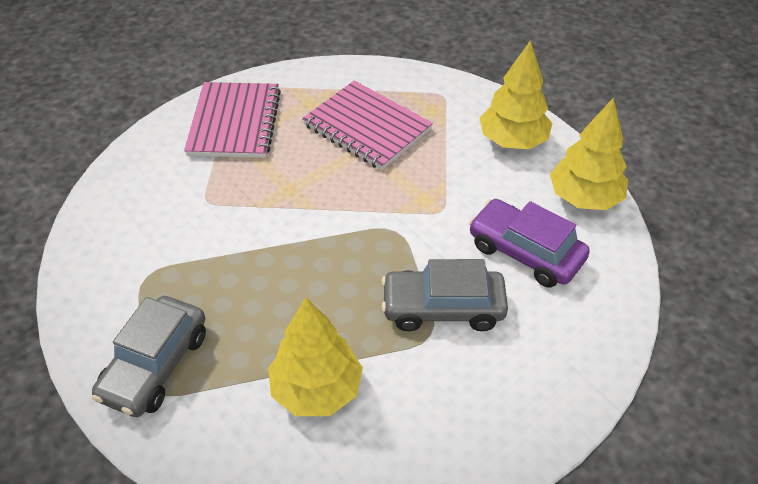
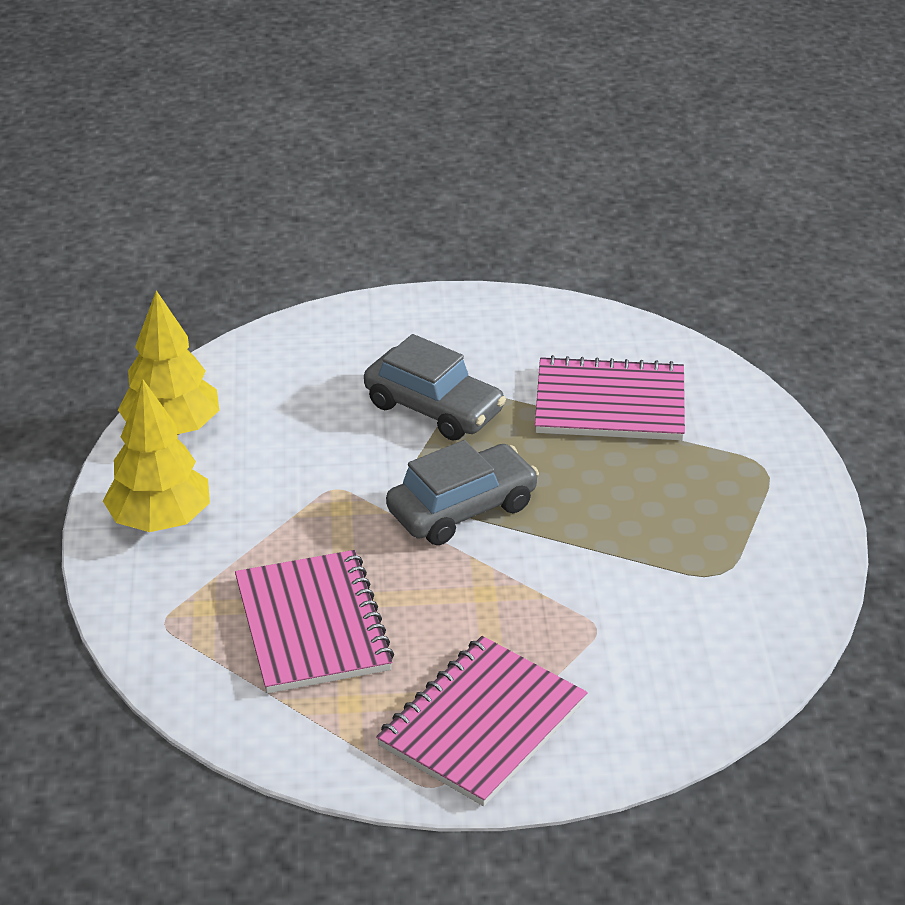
camera: 145 degrees left, 10 degrees down
(155, 365) = (753, 486): grey car -> grey car (462, 509)
(316, 390) = (610, 404): yellow tree -> pink notebook
(525, 252) = (299, 413): purple car -> none

